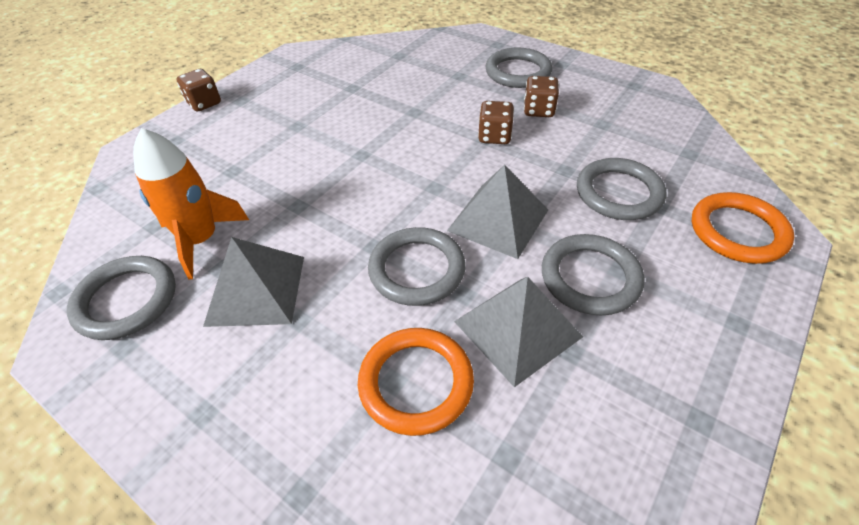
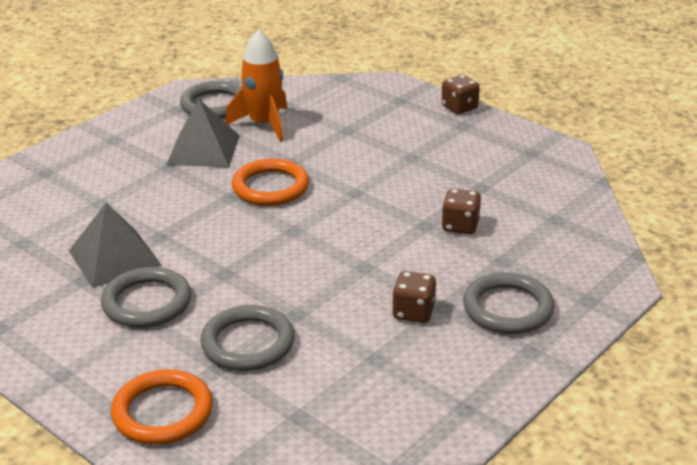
camera: 95 degrees right, 15 degrees down
(416, 383) = (93, 211): orange ring -> orange ring (270, 187)
(417, 269) = (194, 216): grey ring -> none
(494, 136) = (367, 274): brown dice -> brown dice (460, 226)
(498, 220) = (236, 262): grey pyramid -> none

